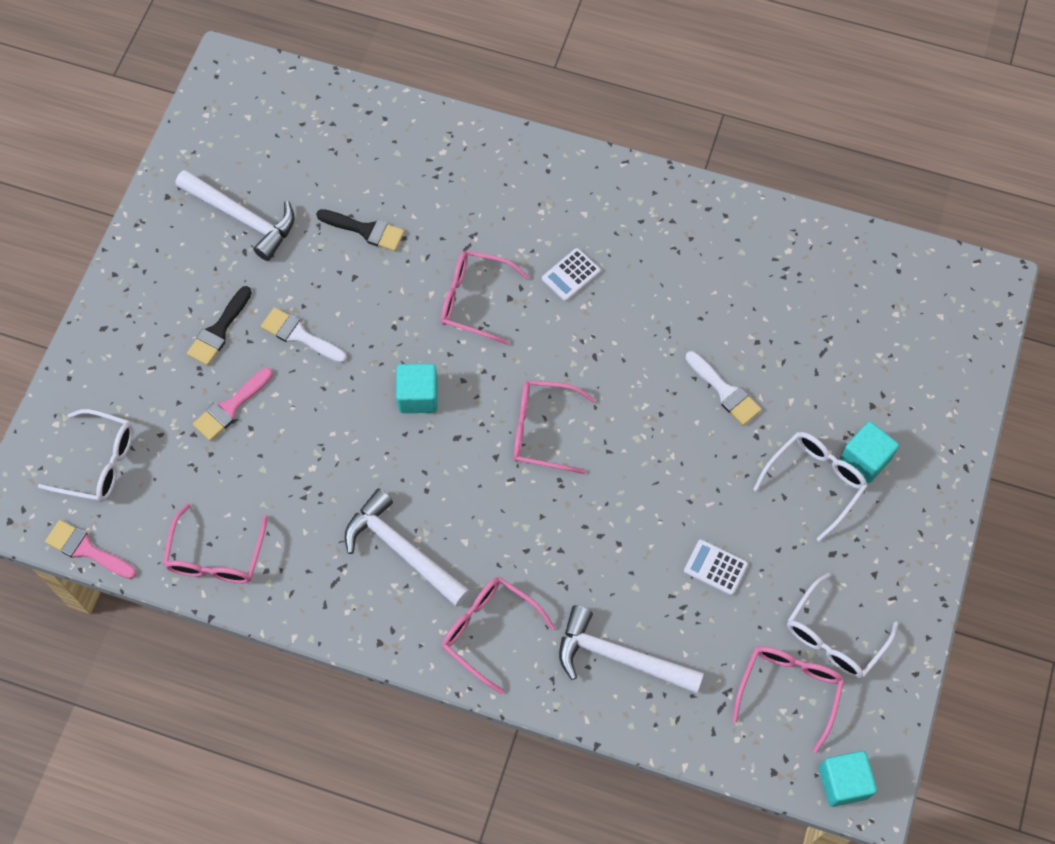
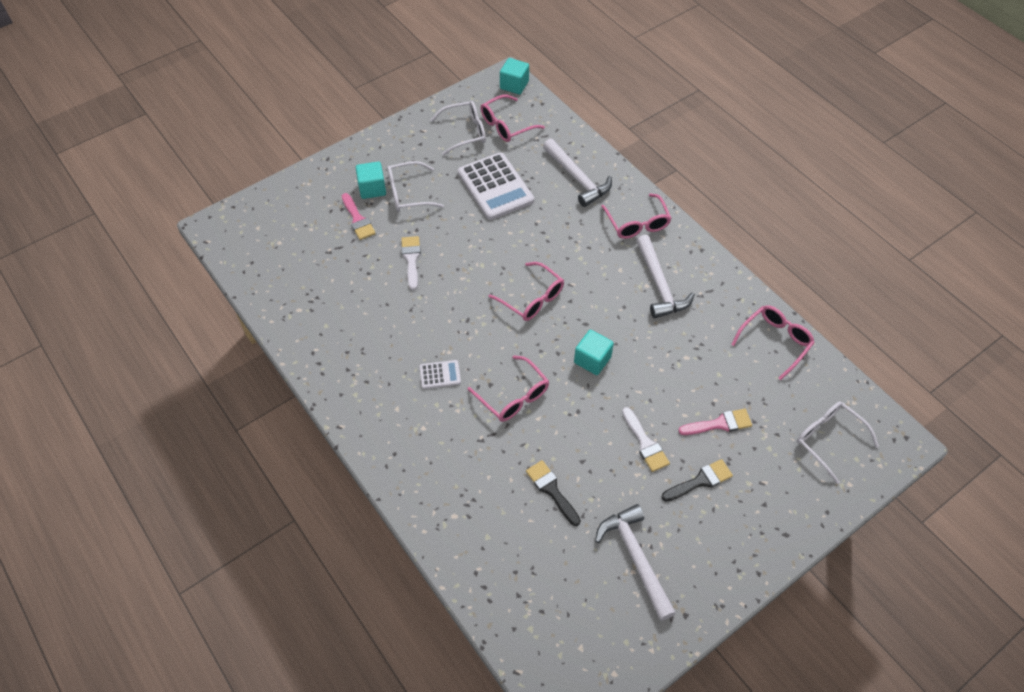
camera: 145 degrees left, 10 degrees down
(86, 549) = (858, 391): pink brush -> pink brush (358, 219)
(715, 567) = (495, 187): white calculator -> white calculator, size x2.15

